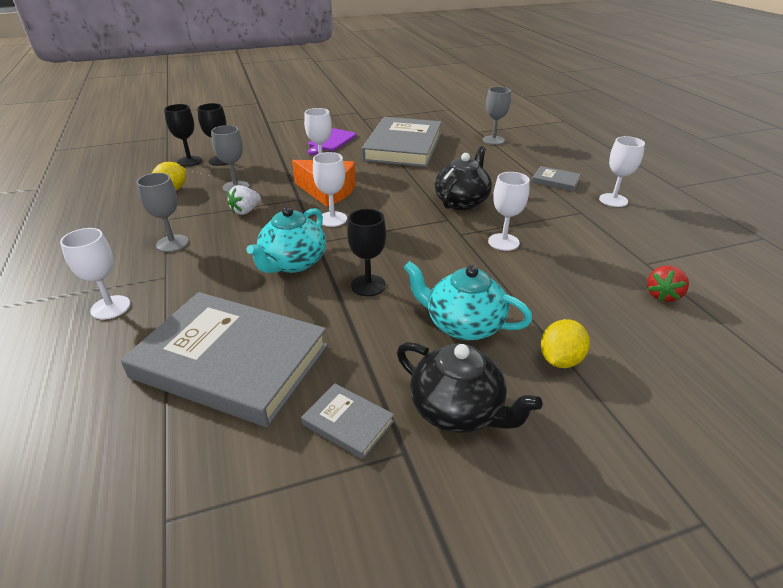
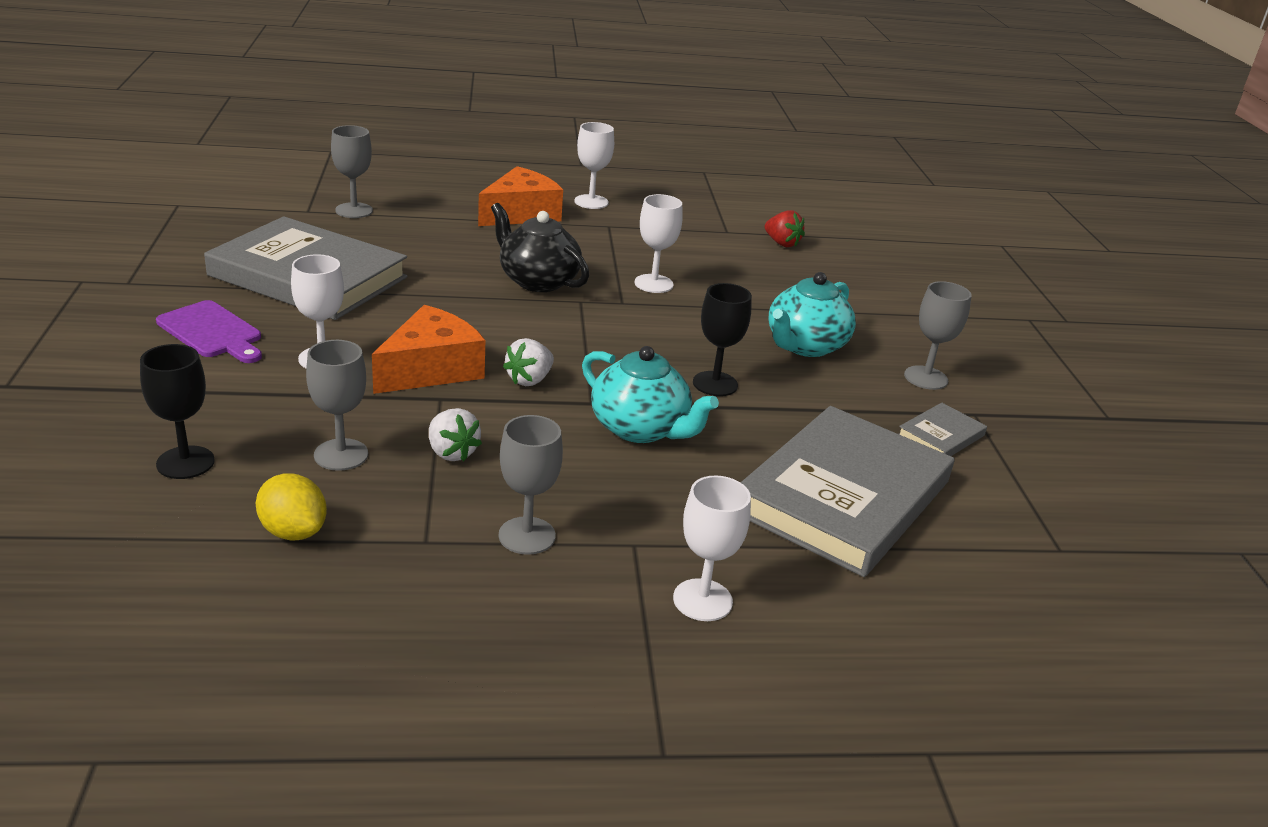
camera: 80 degrees left, 5 degrees down
(189, 161) = (149, 504): black goblet -> none
(332, 219) = (529, 380): white goblet -> white strawberry
(458, 410) = (926, 378): black teapot -> grey goblet
(555, 181) = (520, 214): grey book -> orange cheese
(560, 360) = (865, 315): yellow lemon -> none

